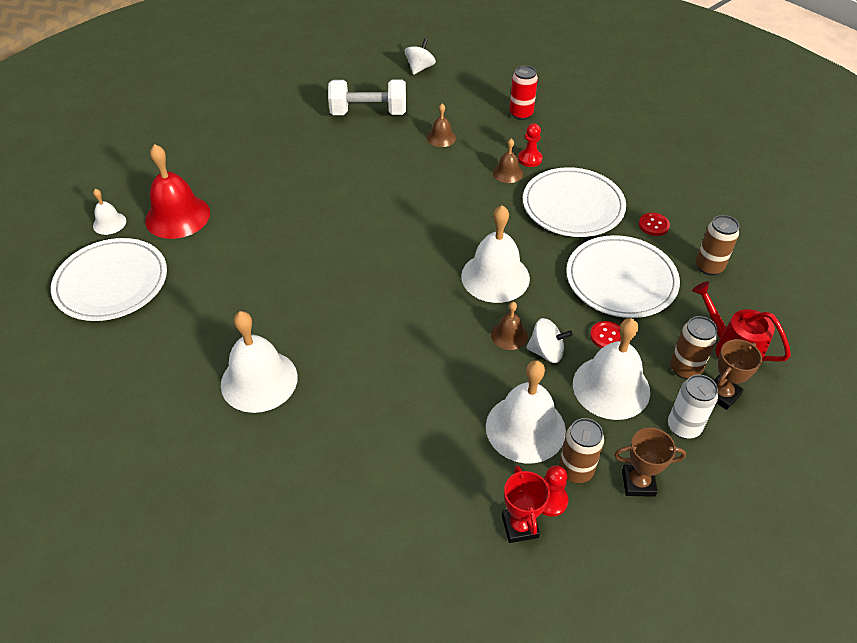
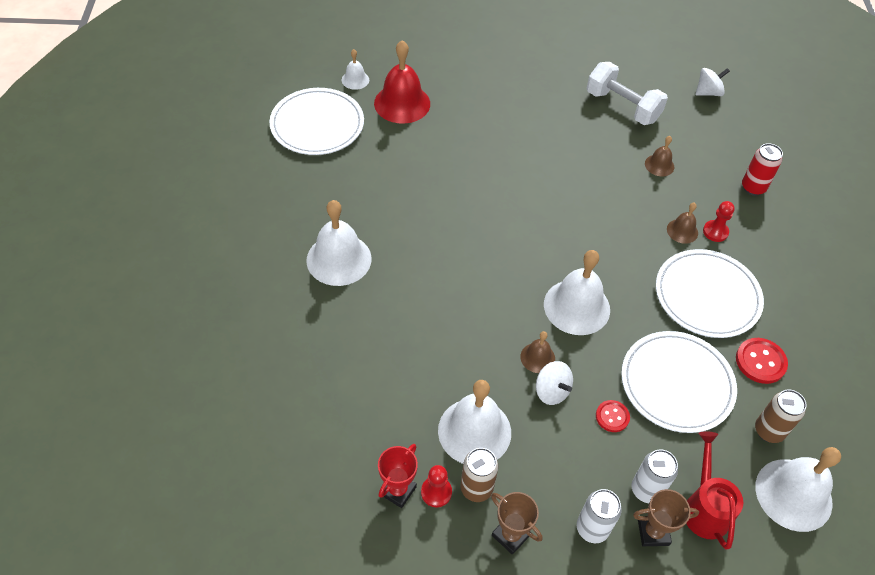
camera: 40 degrees right, 5 degrees up
(611, 387) = (570, 455): white bell -> white bell (793, 494)
(653, 225) = (760, 361): red button -> red button, size x1.55
(685, 369) = (646, 490): brown can -> white can

